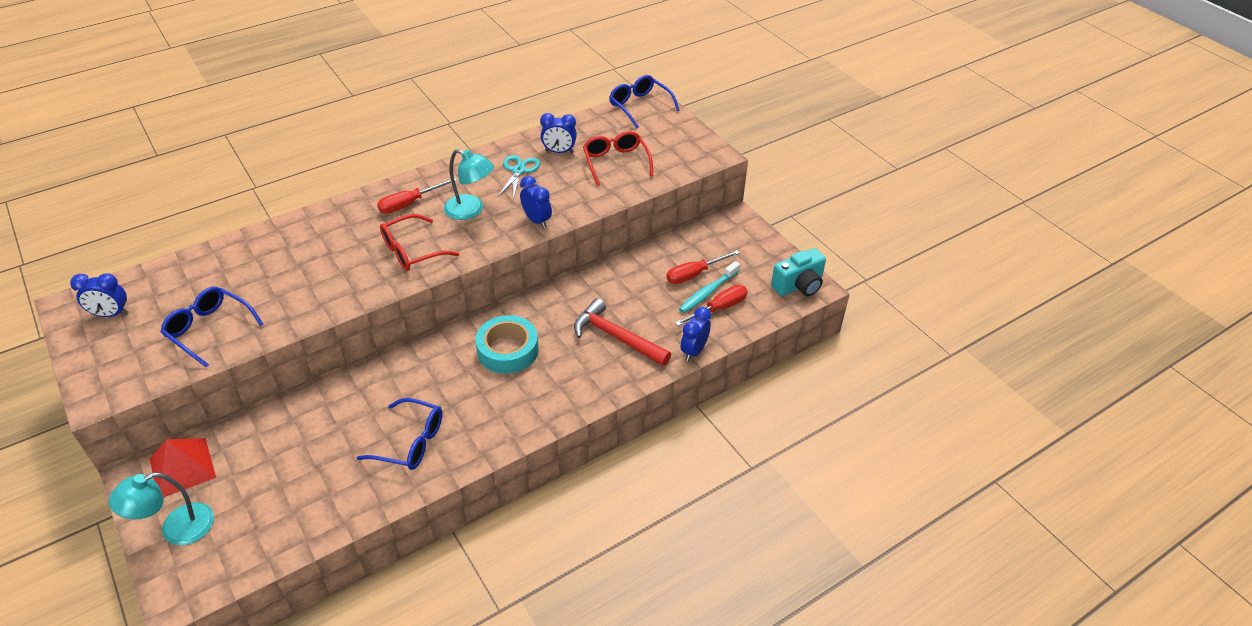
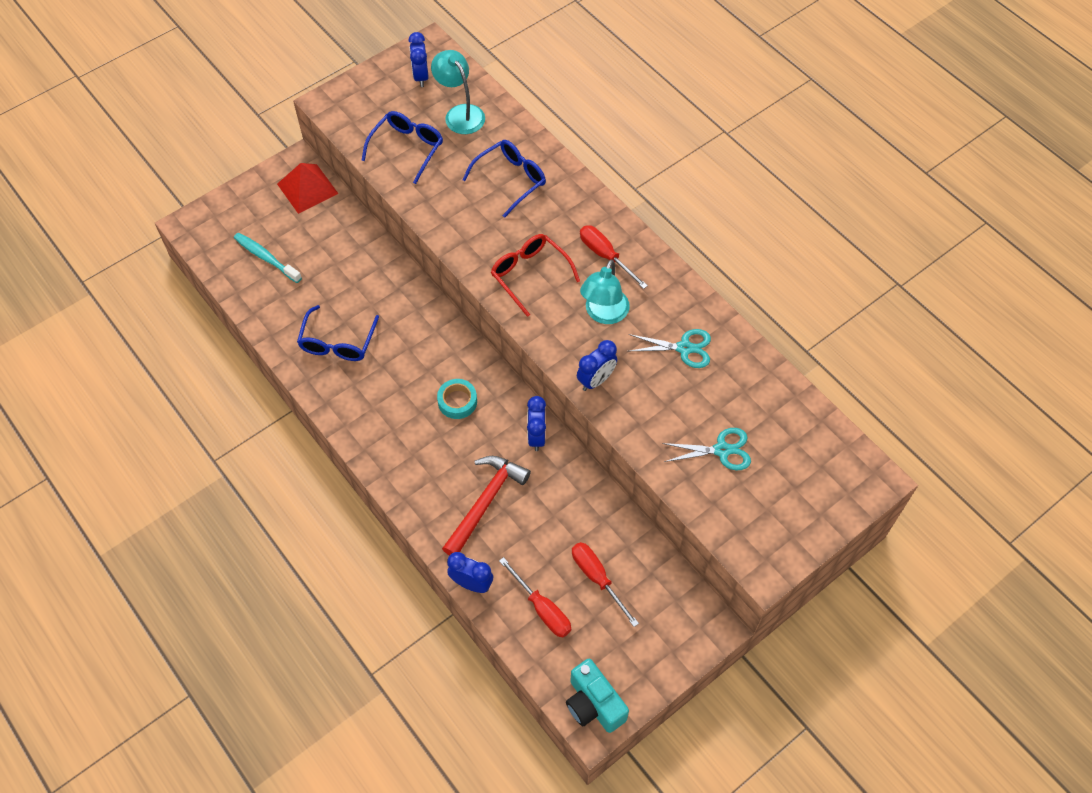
camera: 85 degrees right, 15 degrees up
(176, 528) = (249, 204): turquoise lamp -> turquoise lamp (460, 113)
(508, 350) = (457, 401): turquoise tape -> turquoise tape, size x0.62
(559, 151) = (731, 385): blue clock -> blue clock (536, 436)
(616, 162) = (722, 450): red glasses -> turquoise scissors
(640, 106) = (855, 467): blue glasses -> blue glasses (510, 180)
(707, 292) = (568, 595): turquoise toothbrush -> turquoise toothbrush (266, 257)

